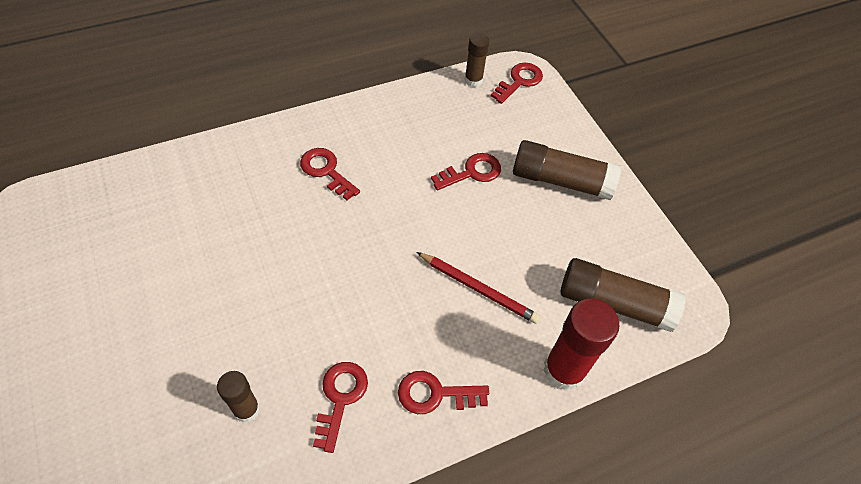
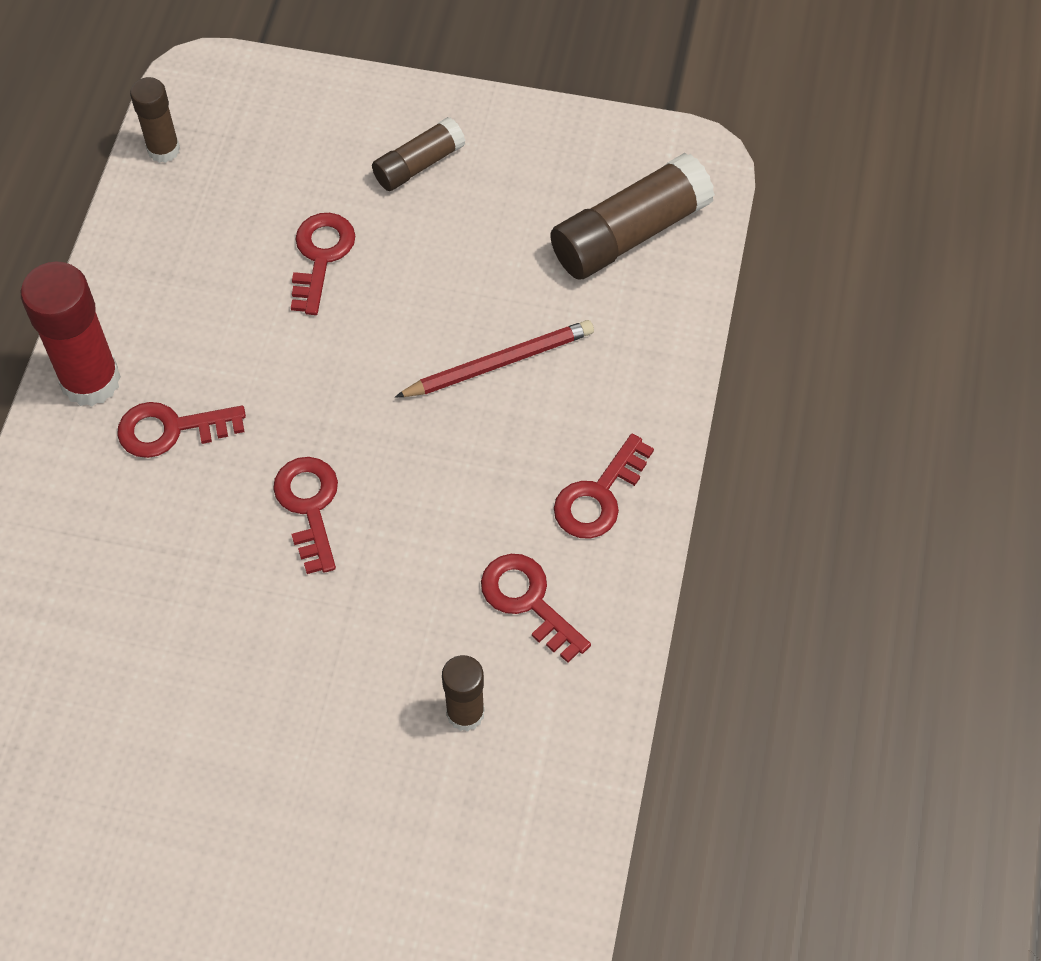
camera: 50 degrees left, 5 degrees up
(519, 81) = (215, 96): red key -> red key (309, 506)
(561, 180) = (419, 164): brown glue stick -> brown glue stick, size x0.59
(563, 370) = (670, 345): red glue stick -> red glue stick (90, 380)

